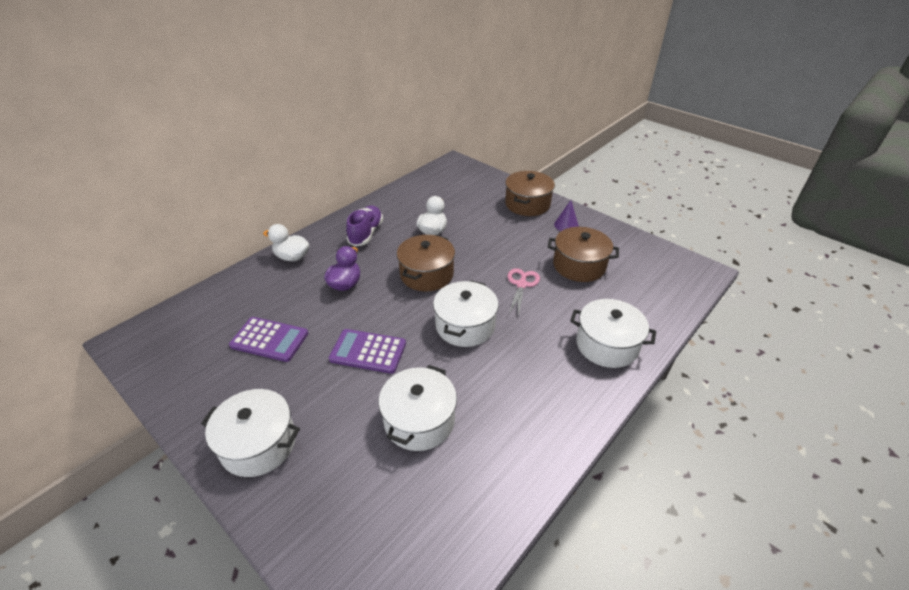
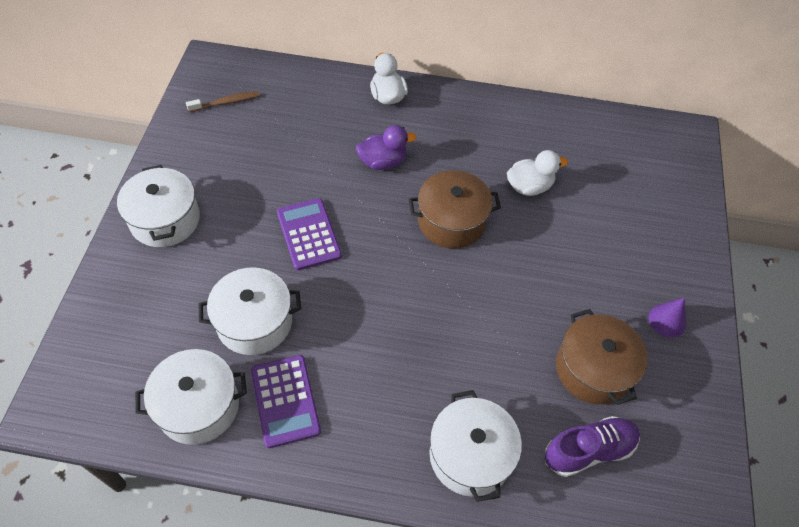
camera: 55 degrees right, 15 degrees up
(184, 348) = (226, 102): none -> brown toothbrush
(269, 339) = (273, 152): purple calculator -> purple calculator (285, 401)
(366, 233) = (473, 131): purple shoe -> purple shoe (588, 450)
(465, 325) = (400, 297): white pot -> white pot (198, 406)
(521, 284) = (507, 321): pink scissors -> none
(527, 204) = (672, 256): brown pot -> none

